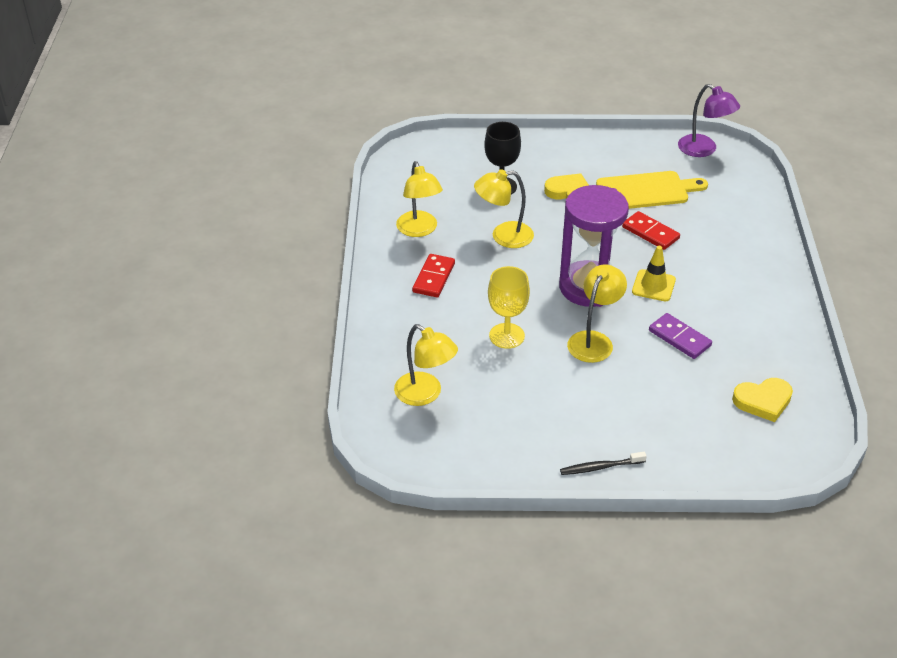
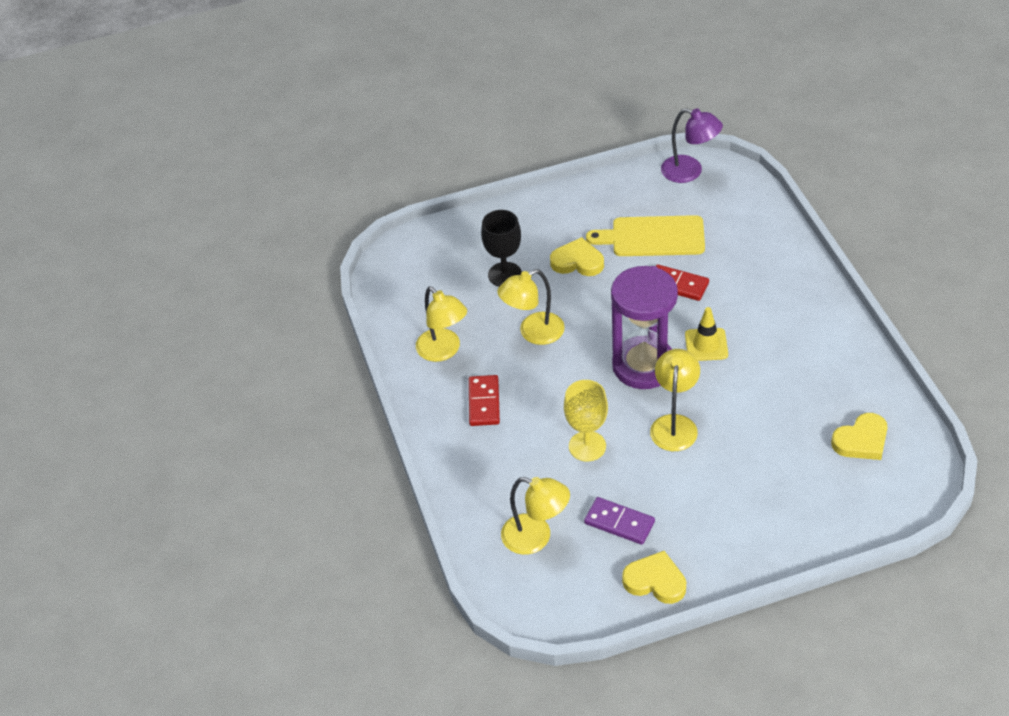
camera: 15 degrees left, 5 degrees up
(514, 460) = (655, 581): none -> yellow heart
(600, 467) = (740, 561): black toothbrush -> none
(646, 191) = (653, 237): yellow cutting board -> yellow cutting board turned 150 degrees counterclockwise
(679, 338) = (755, 396): purple domino -> purple domino (619, 523)

